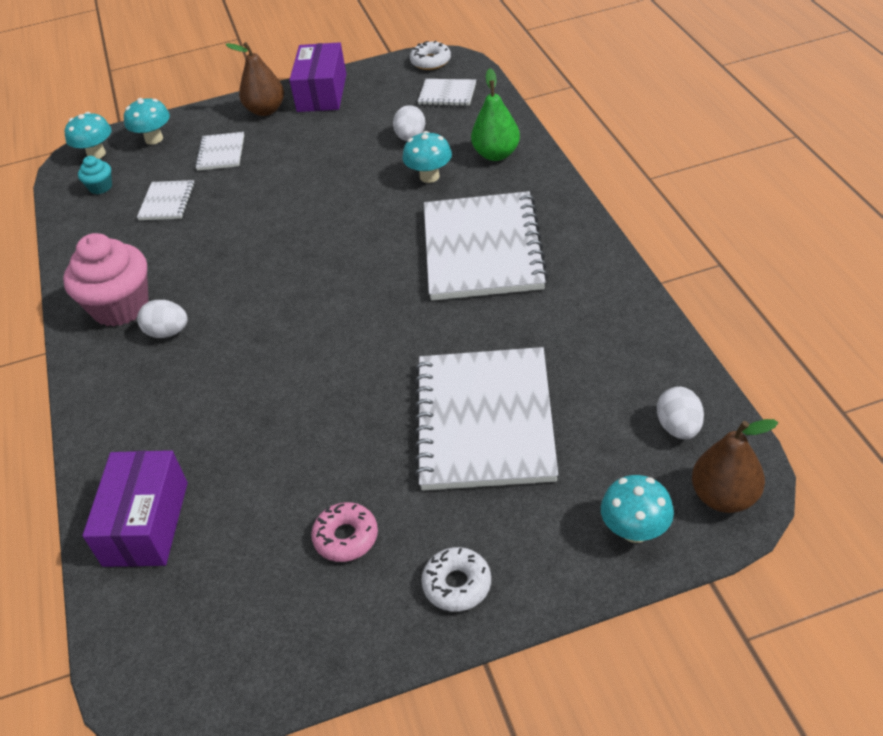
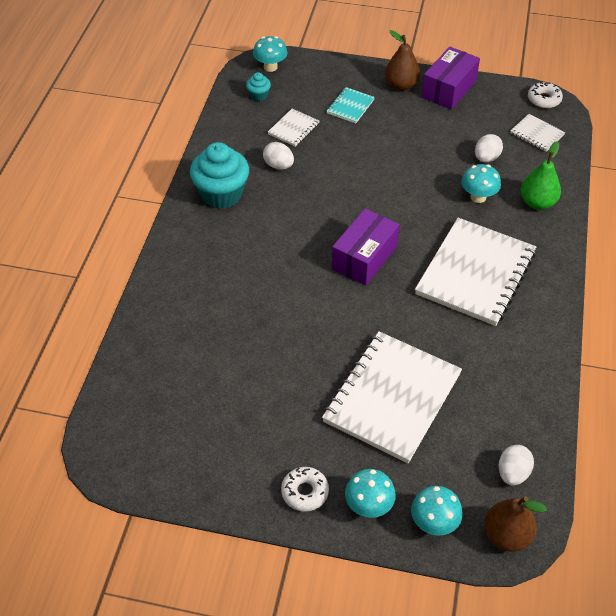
camera: 25 degrees right, 5 degrees up
(120, 307) = (221, 194): pink cupcake -> turquoise cupcake
(146, 523) = (156, 351): purple box -> purple box (364, 258)
(154, 139) = (313, 73): turquoise mushroom -> turquoise mushroom (368, 506)
(168, 332) = (239, 228): white egg -> white egg (278, 165)
(221, 153) = (350, 106): white notebook -> turquoise notebook
(346, 537) = (260, 425): pink donut -> none

